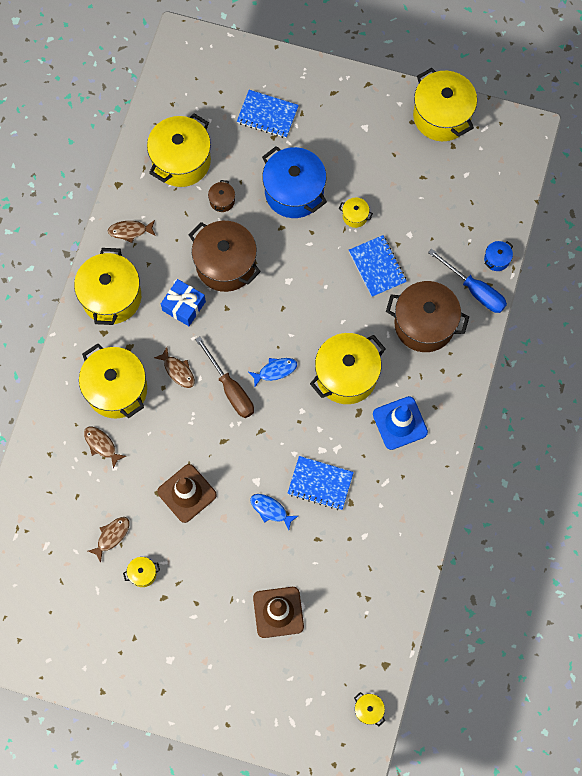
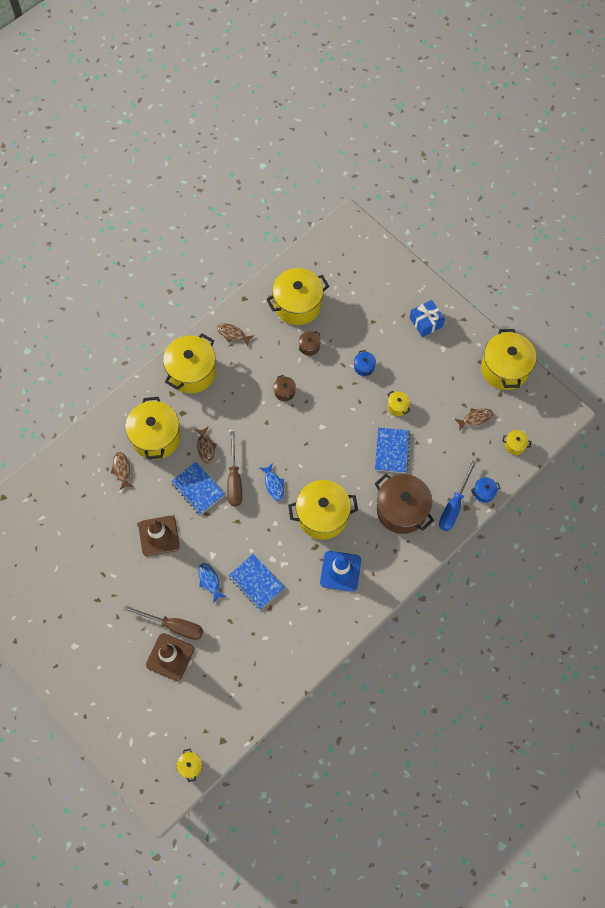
camera: 30 degrees right, 5 degrees down
(111, 536) = (89, 536): brown fish -> brown fish (475, 418)
(143, 573) = (94, 575): yellow pot -> yellow pot (514, 445)
(184, 306) = (237, 405): blue gift -> blue gift (426, 322)
(225, 264) = (284, 392): brown pot -> brown pot, size x0.43
(262, 578) = (174, 626): none -> brown screwdriver
(267, 115) = (378, 304): blue notebook -> blue notebook (198, 489)
(275, 371) = (273, 484): blue fish -> blue fish turned 60 degrees clockwise
(294, 192) = (364, 367): blue pot -> blue pot, size x0.43
(474, 290) = (454, 506): blue screwdriver -> blue screwdriver turned 45 degrees clockwise

